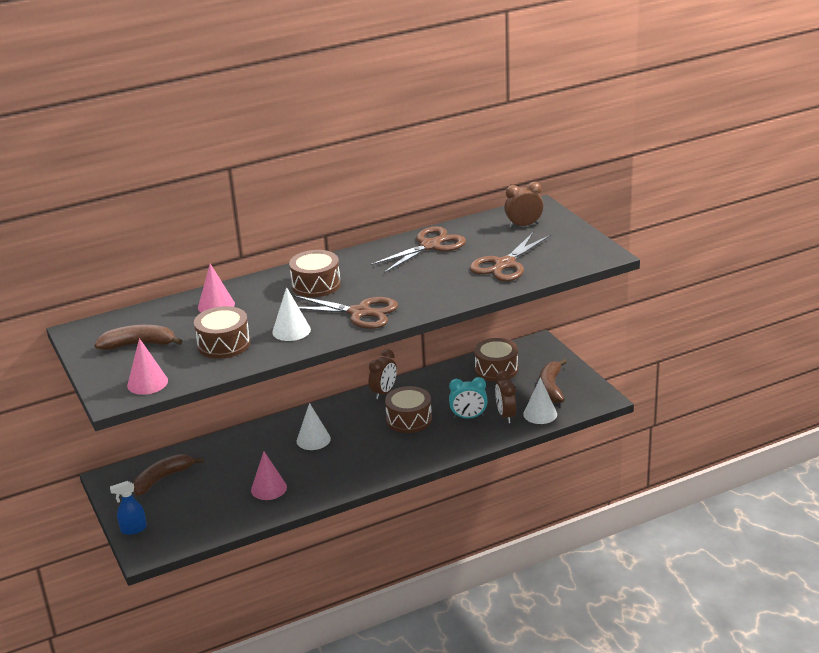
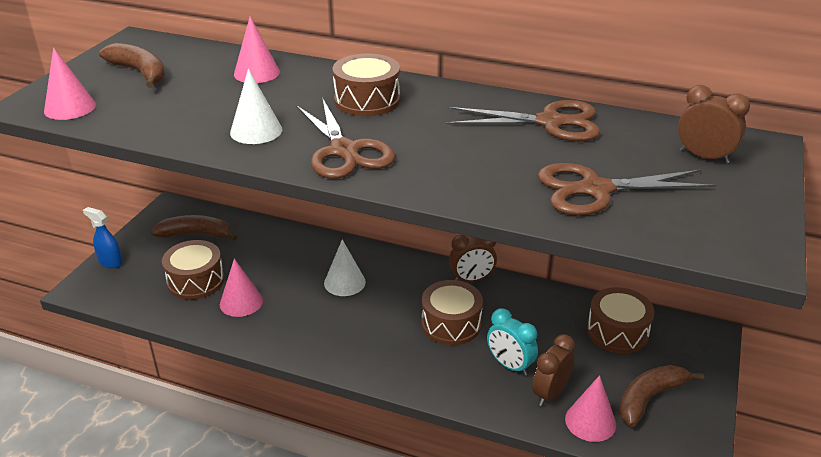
camera: 45 degrees right, 5 degrees up
(224, 344) = (186, 109): brown drum -> brown drum (196, 281)
(540, 414) = (590, 421): white cone -> pink cone

